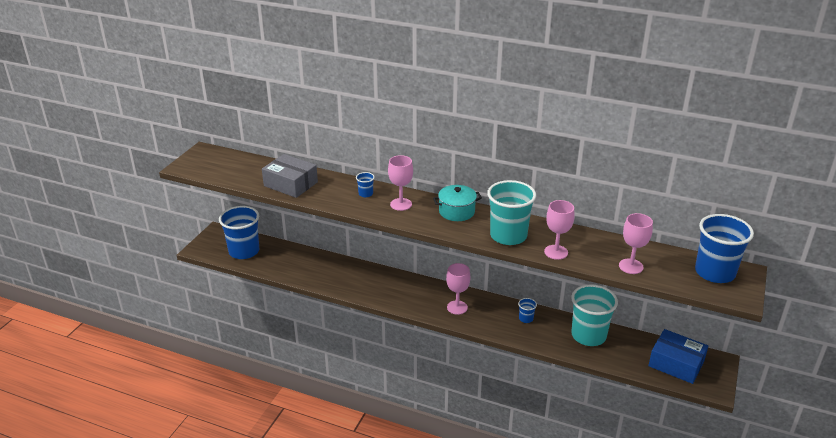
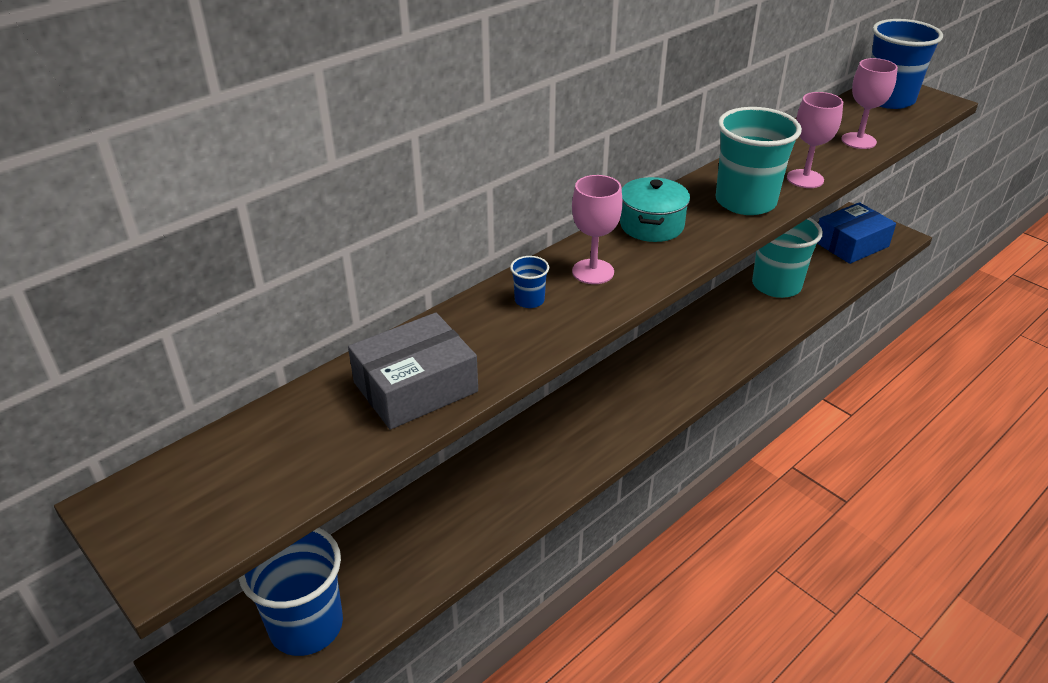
camera: 65 degrees left, 5 degrees up
(457, 307) = (661, 378): pink goblet -> none
(526, 319) = (719, 323): blue cup -> none

